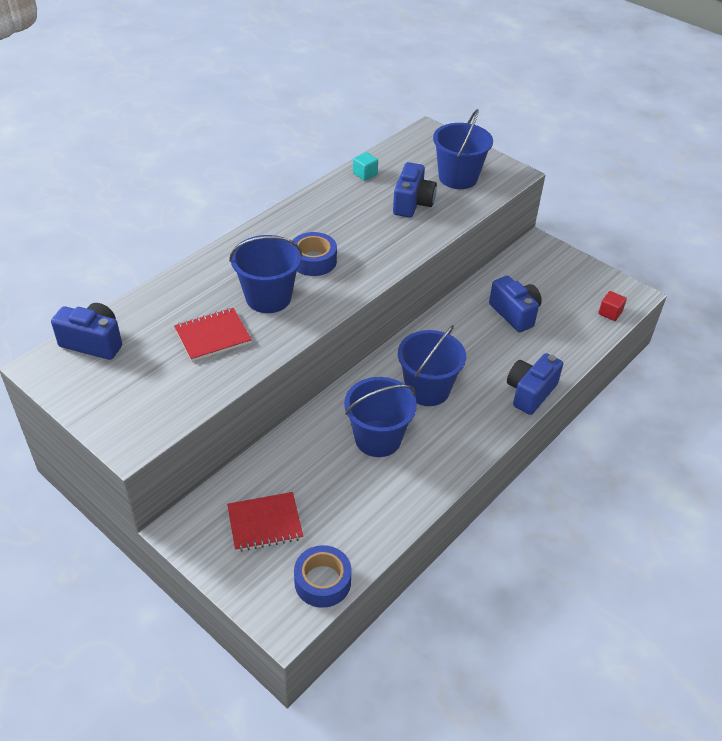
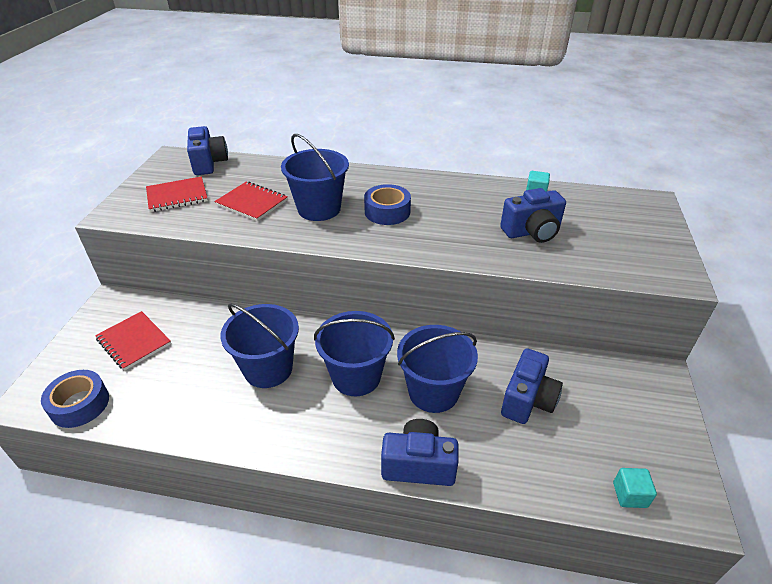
camera: 60 degrees right, 5 degrees down
(142, 385) = (177, 196): none -> red notebook
(458, 178) = (611, 243): blue bucket -> blue bucket (433, 392)
(610, 313) = (629, 495): red cube -> turquoise cube

